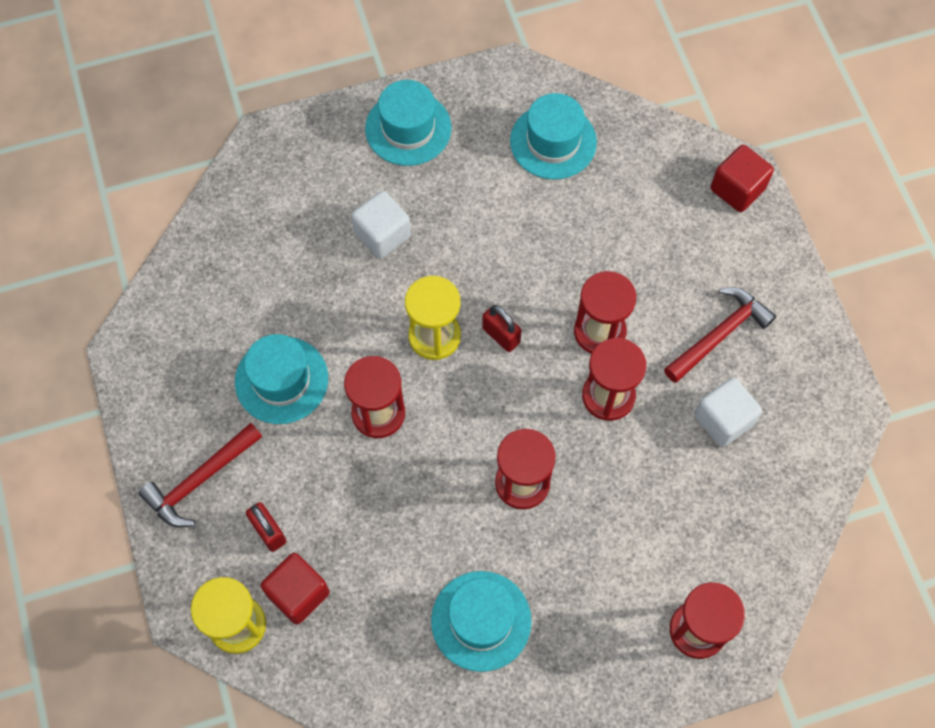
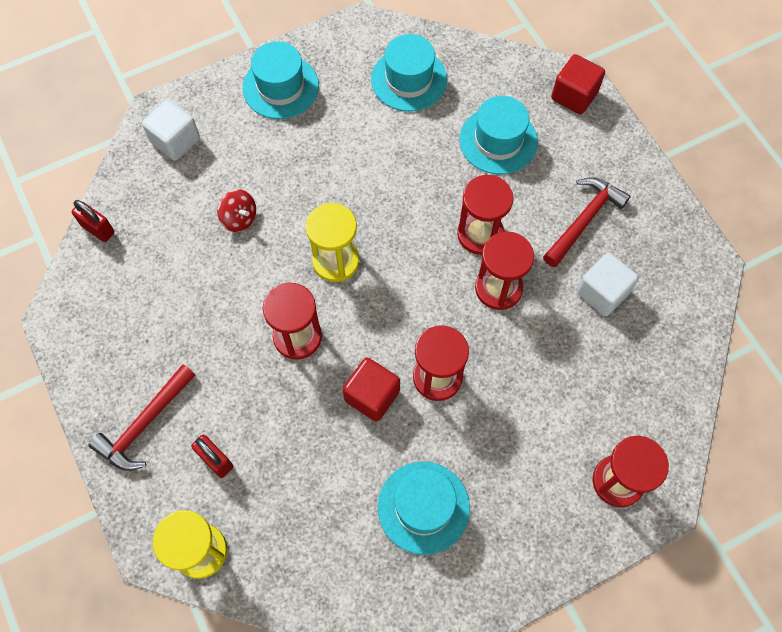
camera: 10 degrees left, 0 degrees up
(281, 380) = (205, 321): turquoise hat -> turquoise hat (498, 140)
(298, 593) = (252, 512): red cube -> red cube (372, 396)
(337, 271) = (239, 218): none -> red spinning top
(382, 235) = (274, 181): white cube -> white cube (175, 141)
(501, 335) = (394, 251): red padlock -> red padlock (98, 229)

